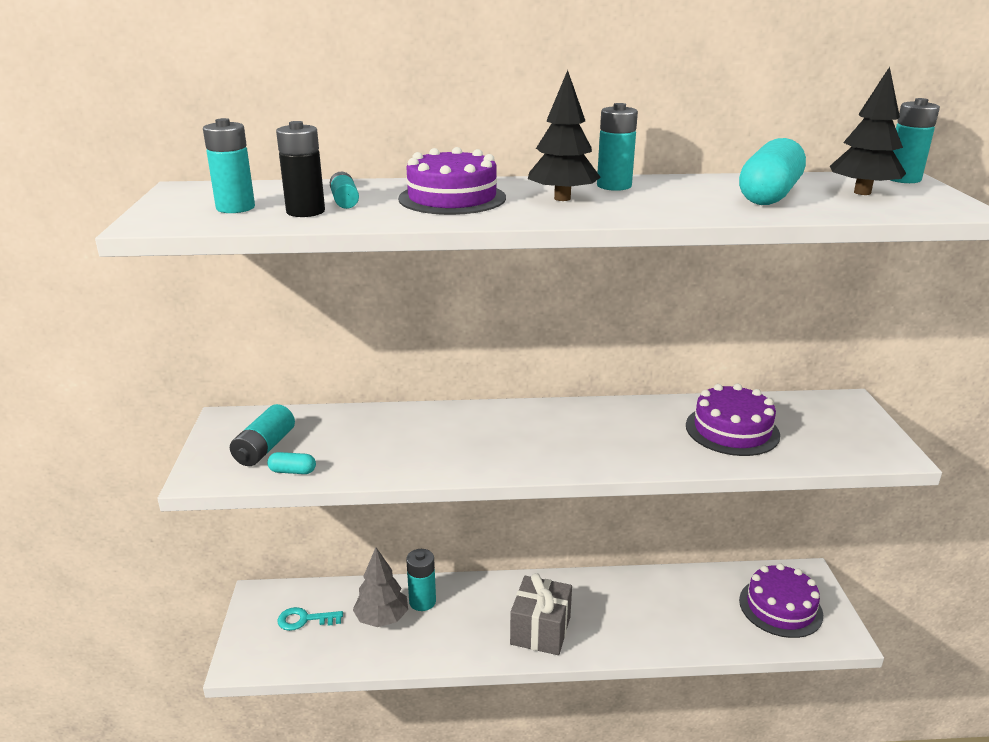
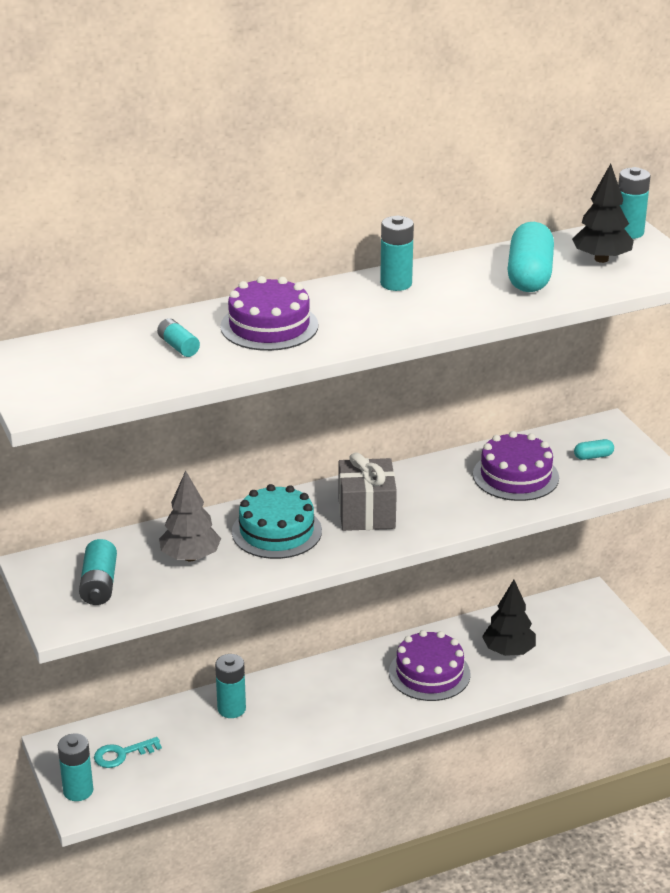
camera: 20 degrees left, 5 degrees up
(235, 208) = (90, 373): turquoise battery -> turquoise battery (78, 791)
(292, 471) = (145, 600): turquoise capsule -> turquoise capsule (593, 456)
(305, 211) = (158, 367): black battery -> none
(382, 618) = (200, 734): grey tree -> grey tree (190, 557)
(461, 434) = (276, 531): none -> turquoise cake
(540, 630) = (360, 706): grey gift -> grey gift (366, 513)
(562, 198) = (363, 310): black tree -> black tree (508, 651)
(780, 607) = (572, 632): purple cake -> purple cake (429, 673)

